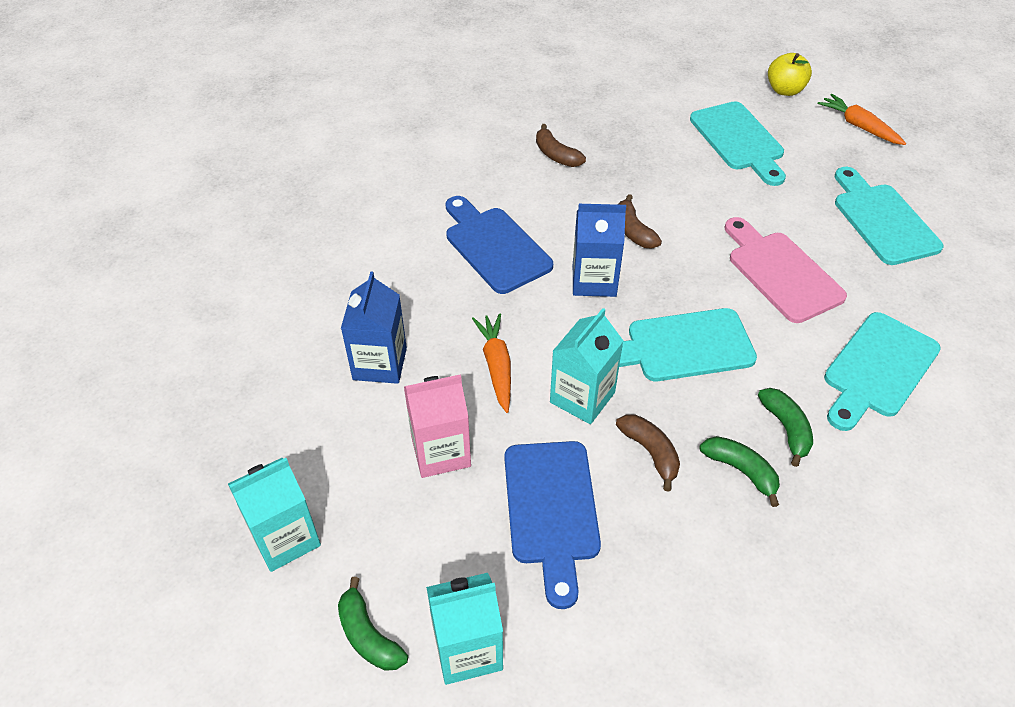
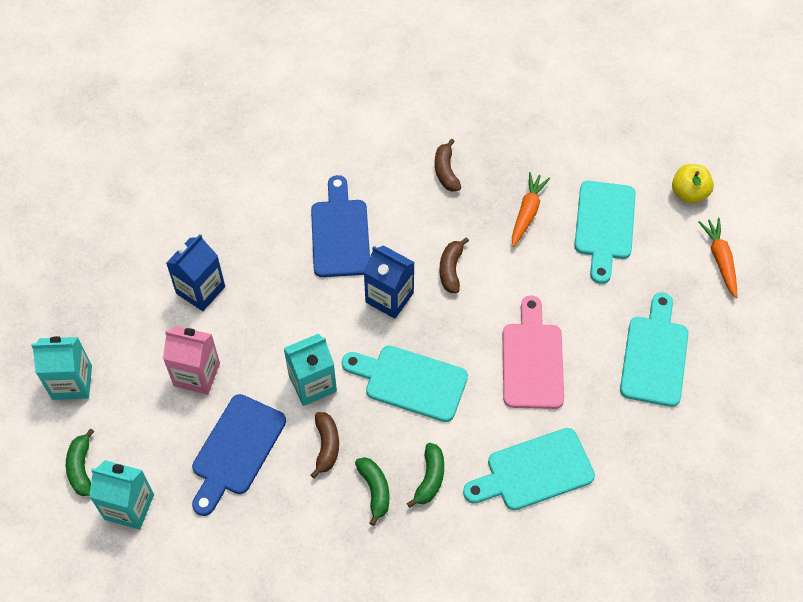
camera: 30 degrees right, 10 degrees up
(497, 366) = (274, 331): orange carrot -> orange carrot (527, 213)

